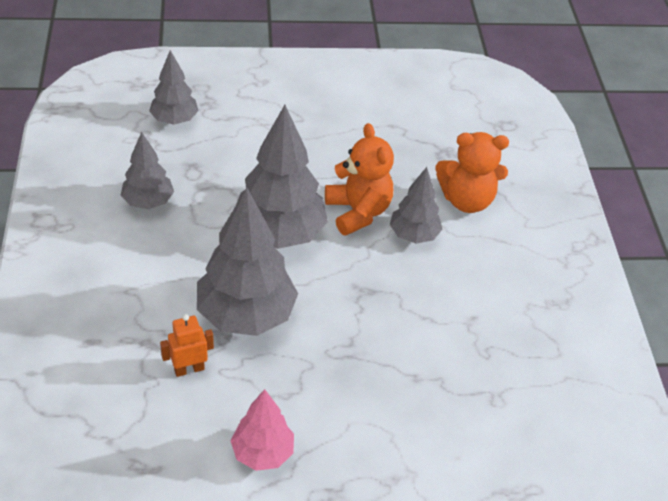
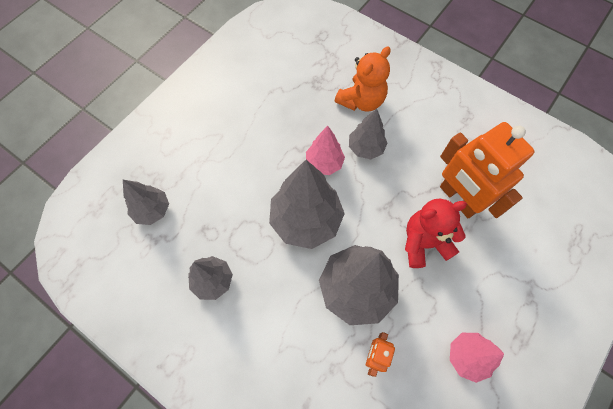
camera: 45 degrees left, 20 degrees up
(356, 345) = (424, 242): none -> red teddy bear
(358, 212) = (324, 163): orange teddy bear -> pink tree
(442, 348) = (458, 199): none -> orange robot

